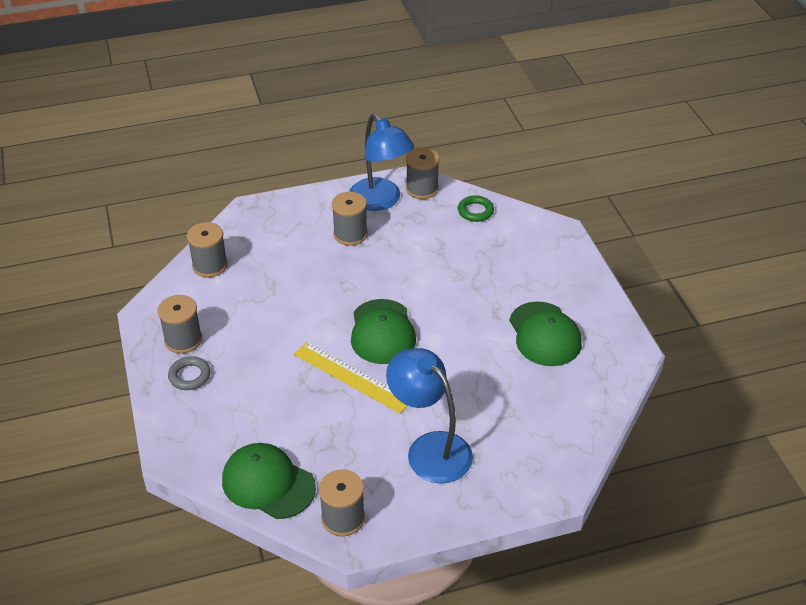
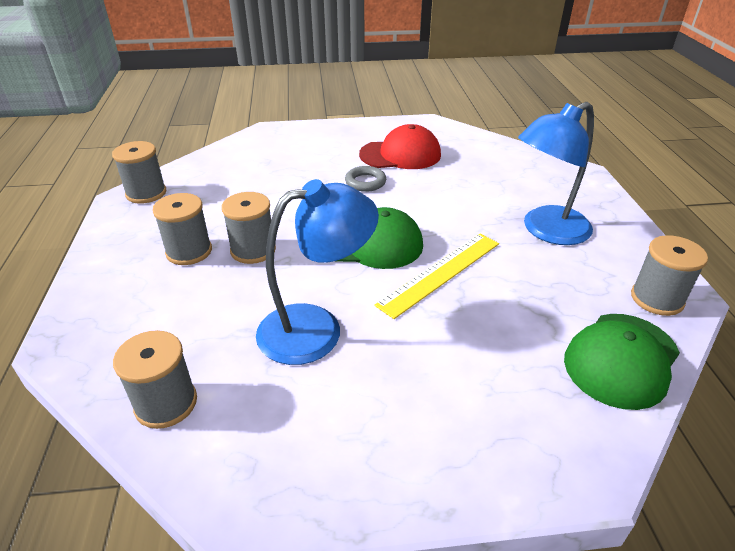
camera: 80 degrees left, 5 degrees down
(183, 340) = (333, 449): grey spool -> grey spool (253, 250)
(189, 376) = (418, 442): grey ring -> grey ring (365, 182)
(381, 201) = (144, 223): blue lamp -> blue lamp (316, 328)
(475, 211) = (209, 167): green ring -> none
(544, 334) = (400, 154): green cap -> red cap

